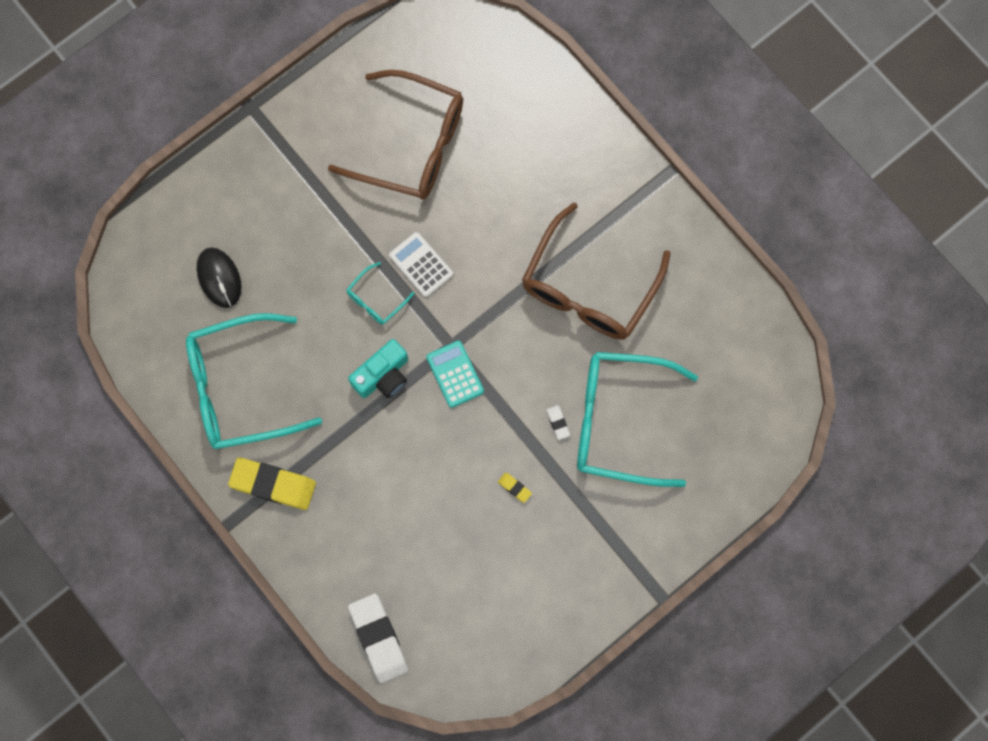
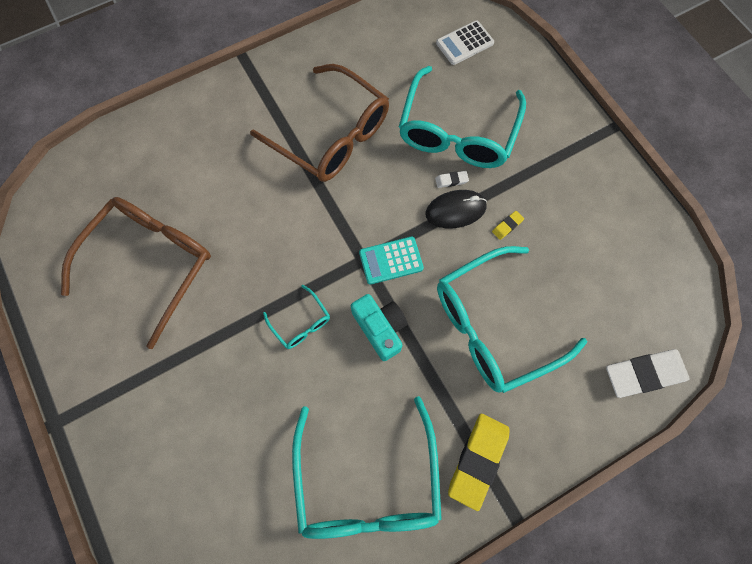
camera: 80 degrees left, 5 degrees down
(219, 278) = (239, 488): black mouse -> black mouse (455, 210)
(404, 485) = (494, 325): none -> turquoise glasses
(421, 265) = (275, 274): white calculator -> white calculator (464, 43)

